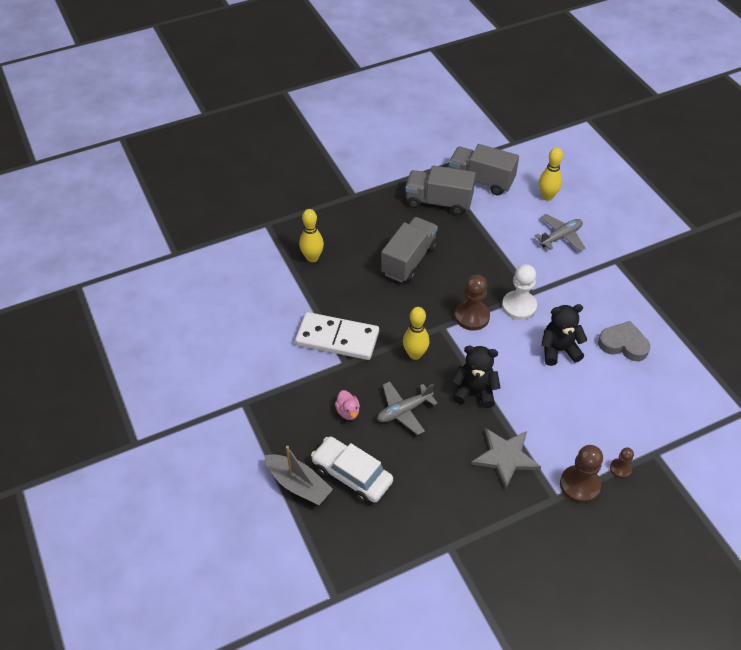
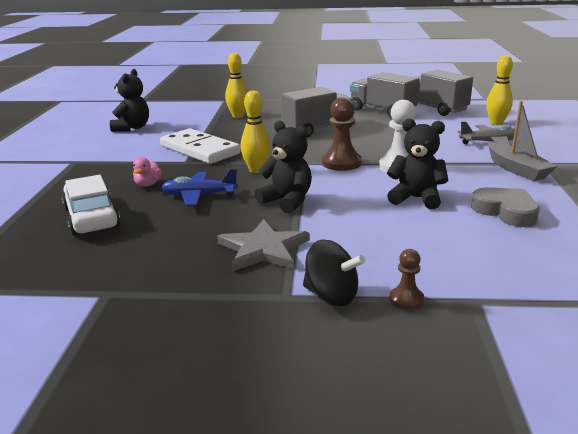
camera: 30 degrees right, 25 degrees down
(230, 320) = (132, 128): none -> black teddy bear
(298, 484) = (37, 210): grey boat -> grey boat (517, 169)
(404, 411) = (199, 195): grey plane -> blue plane
(579, 485) = (331, 296): brown pawn -> black spinning top

